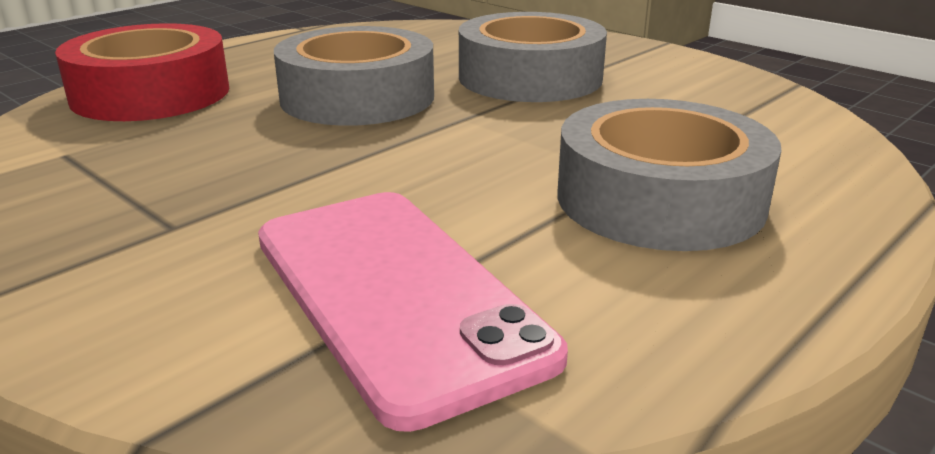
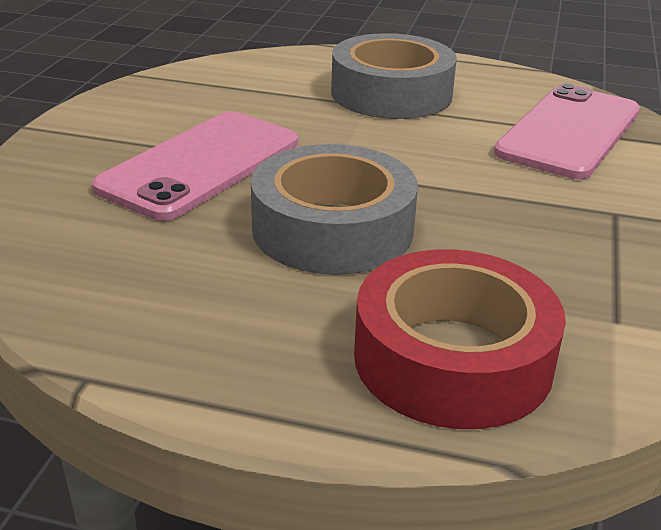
camera: 120 degrees left, 5 degrees up
(530, 77) = (200, 165): grey tape -> pink phone

